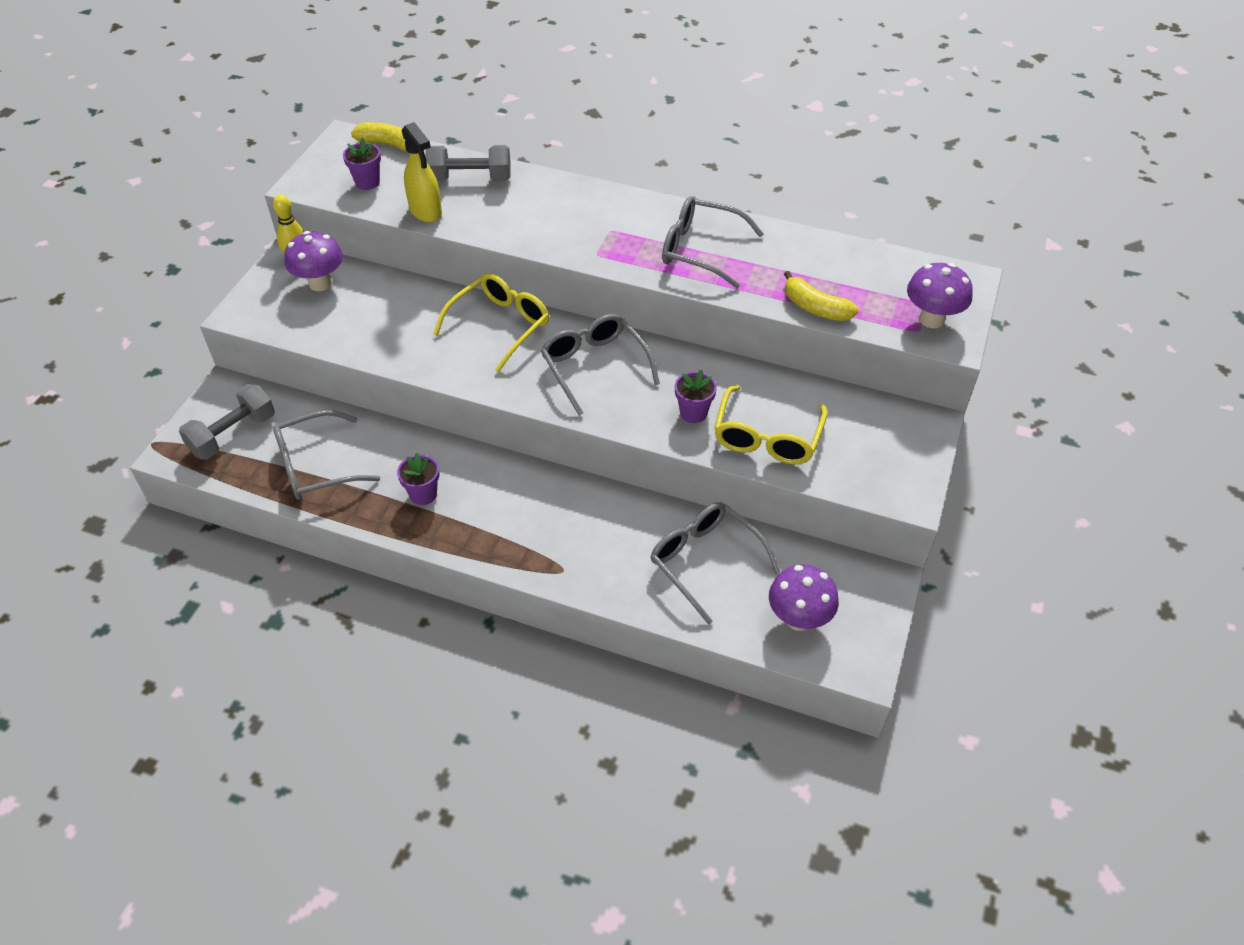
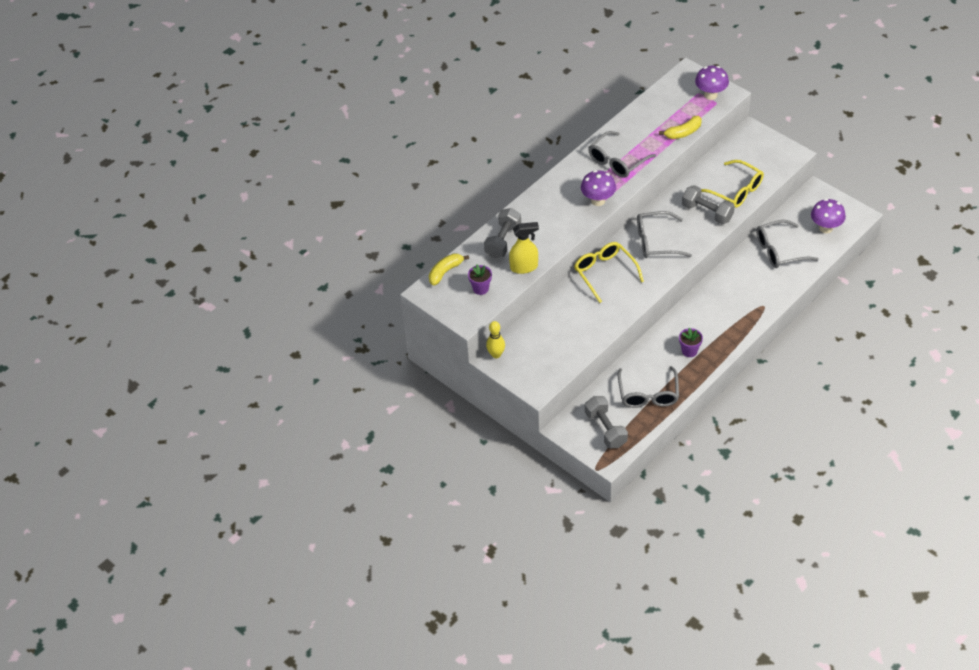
camera: 65 degrees left, 0 degrees up
(320, 283) = (527, 347): purple mushroom -> purple mushroom (598, 201)
(693, 413) = (707, 212): purple flower pot -> grey dumbbell

